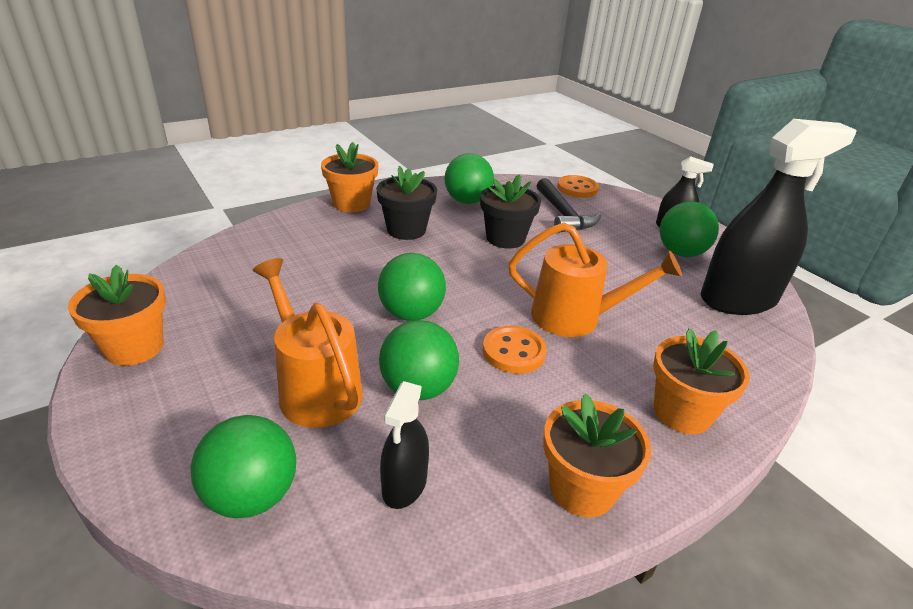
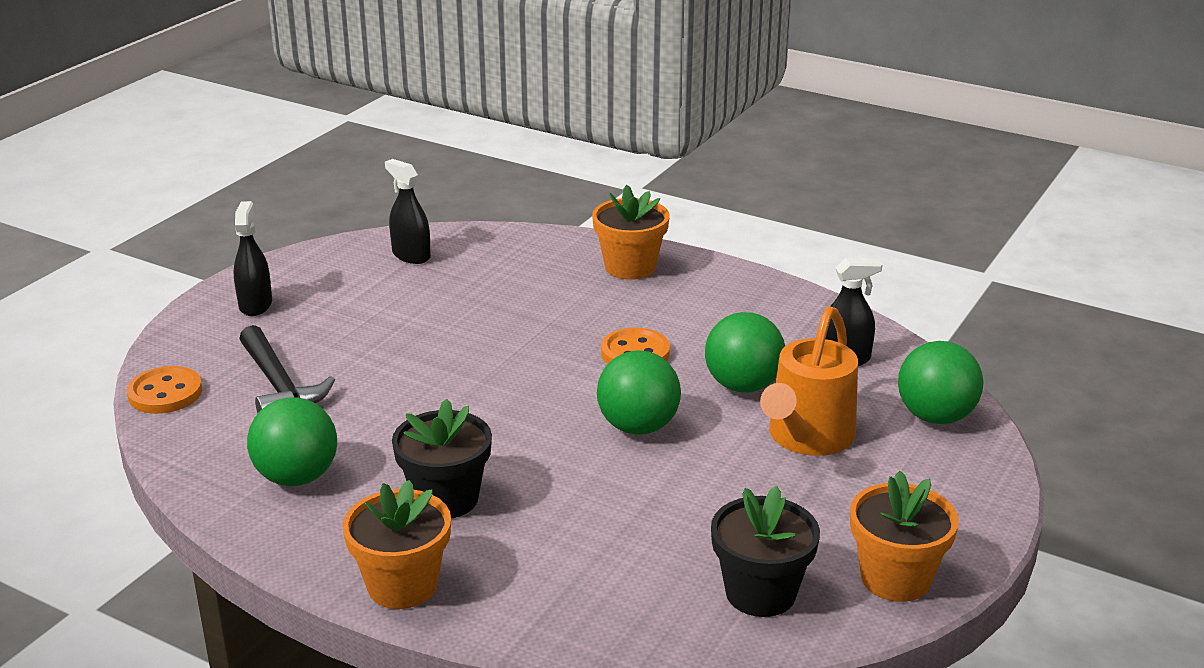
camera: 115 degrees left, 5 degrees down
(505, 238) = (397, 414): black flower pot -> black flower pot (760, 593)
(563, 215) = (279, 386): black hammer -> black hammer turned 105 degrees clockwise
(576, 318) = (540, 332): orange watering can -> none
(582, 489) = (760, 294): orange flower pot -> none
(680, 253) = (327, 293): green ball -> none
(738, 299) = (411, 255): black spray bottle -> black spray bottle, size x0.49

